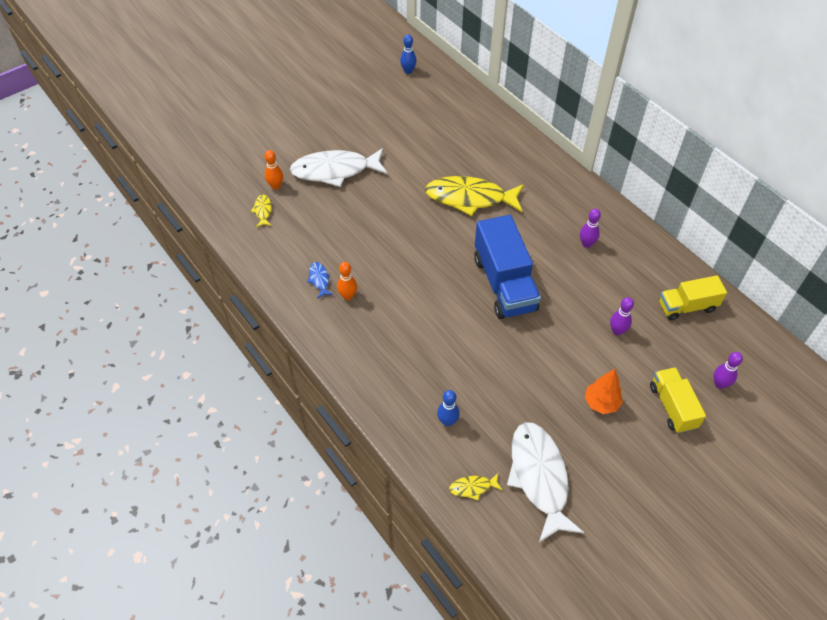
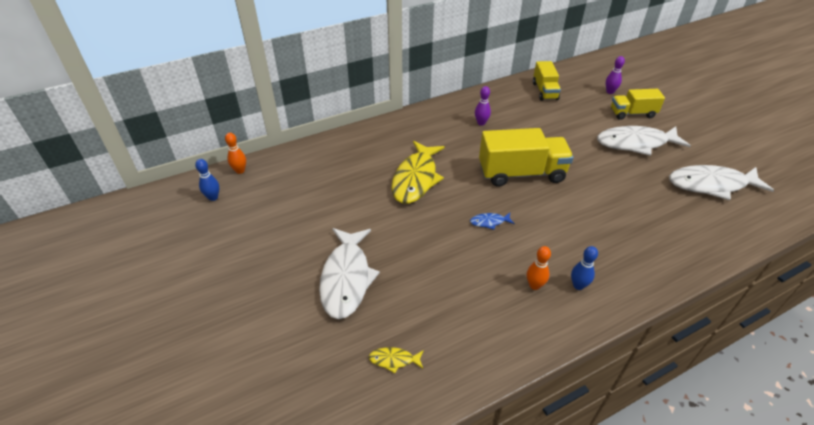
camera: 80 degrees left, 10 degrees down
(276, 186) = (354, 342): orange bowling pin -> orange bowling pin (240, 171)
(319, 279) = (511, 309): blue fish -> blue fish (489, 222)
(447, 421) = (673, 229): blue bowling pin -> blue bowling pin (578, 285)
(473, 487) = (734, 223): yellow fish -> none
(504, 284) = (521, 173): blue truck -> yellow truck
(601, 403) = (636, 143): orange tree -> white fish
(617, 331) = (568, 124): purple bowling pin -> none

